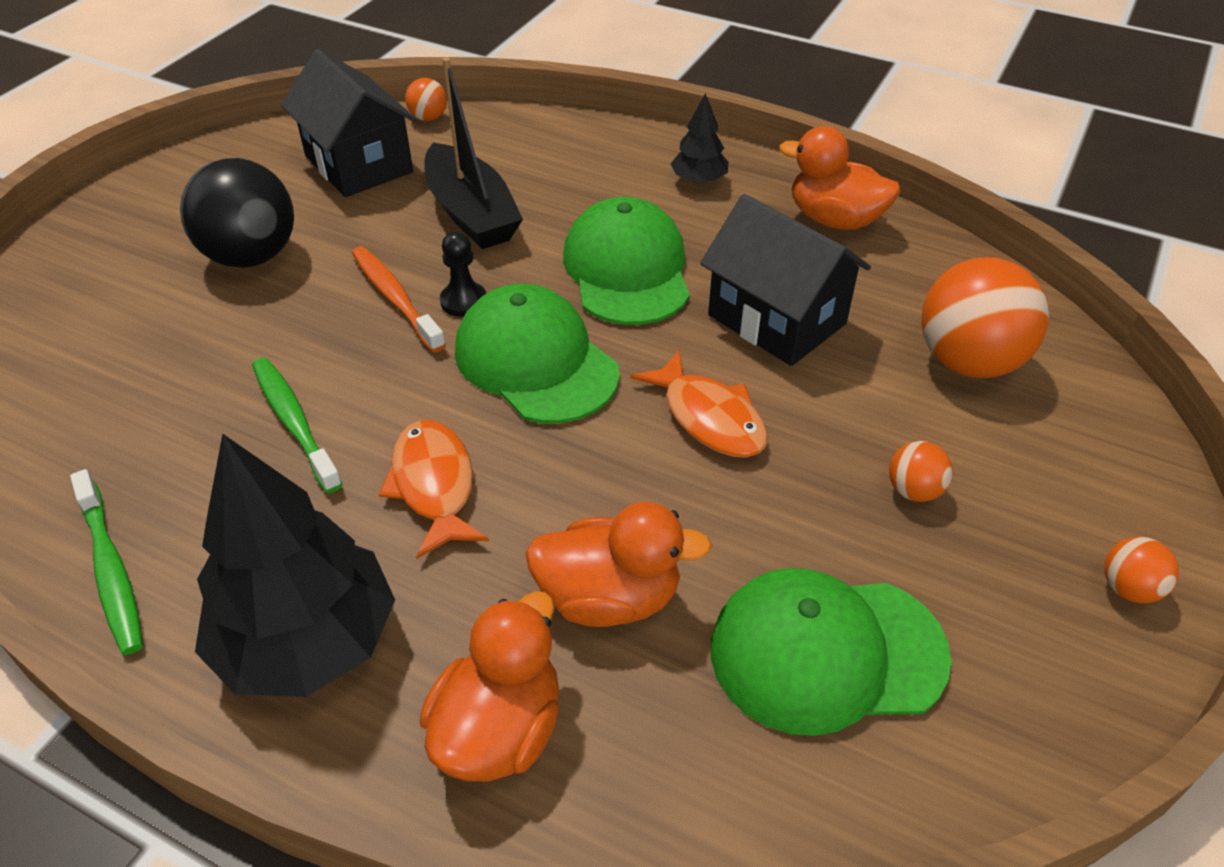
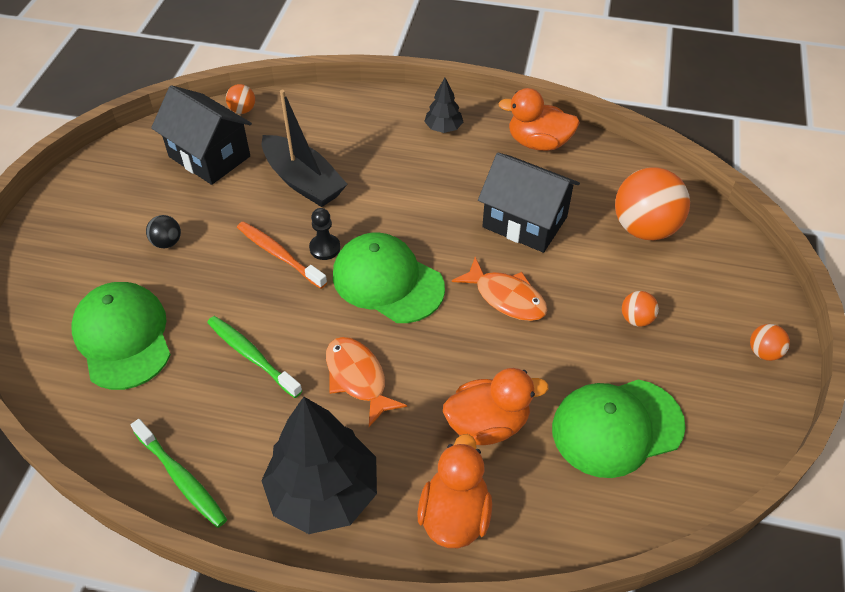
camera: 15 degrees left, 5 degrees up
(251, 256) = (167, 242): black ball -> black ball, size x0.46
(627, 269) = (421, 204): green cap -> green cap (123, 337)

